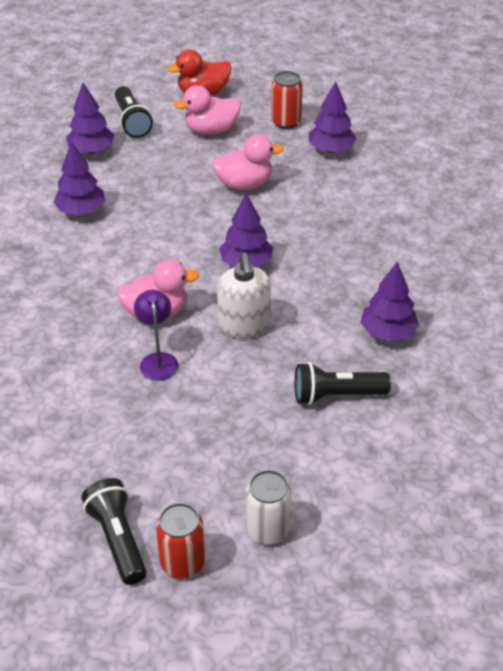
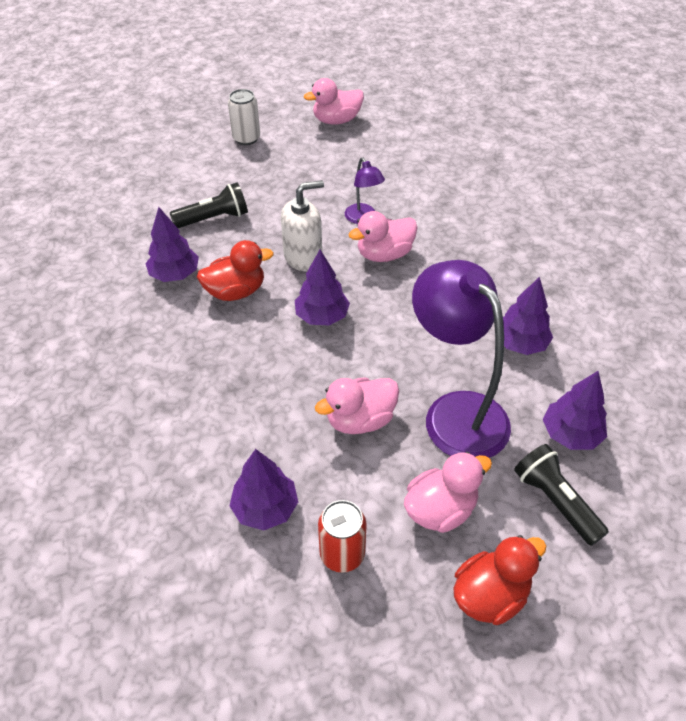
camera: 165 degrees right, 5 degrees up
(118, 539) = (336, 120): black flashlight -> pink duck
(167, 176) = (455, 412): none -> purple lamp
(182, 563) = (293, 117): red can -> none
(244, 326) = (303, 257): white soap dispenser -> white soap dispenser turned 90 degrees clockwise
(325, 302) = (236, 291): none -> red duck

